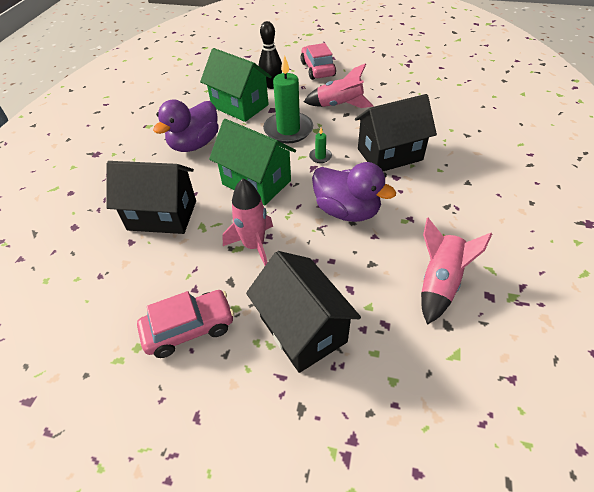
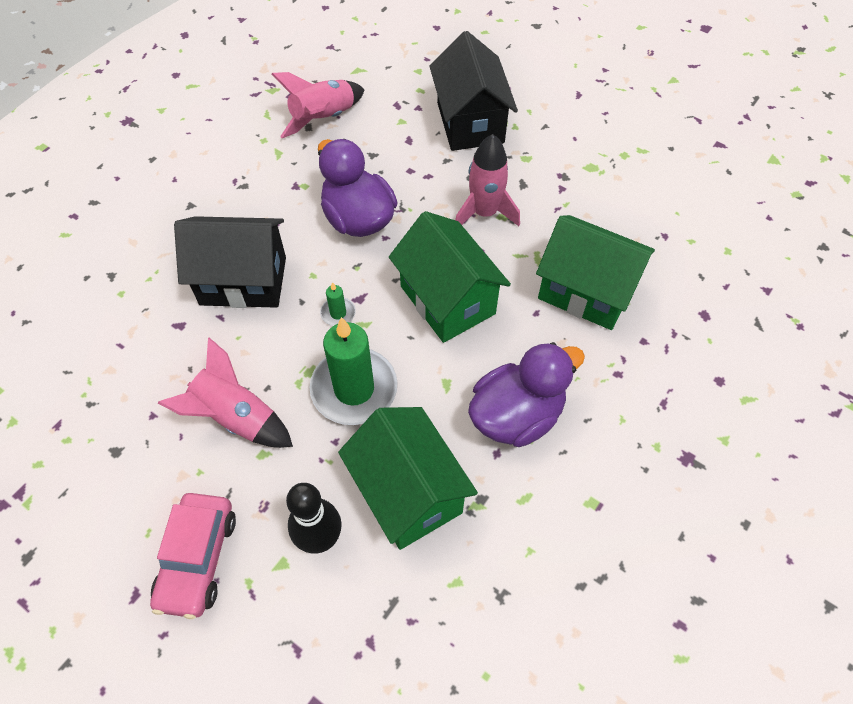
camera: 160 degrees left, 10 degrees up
(162, 215) = (586, 291): black house -> green house
(189, 328) = (573, 154): pink car -> none

